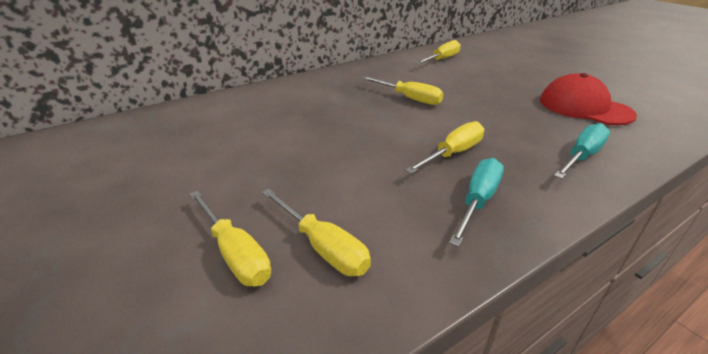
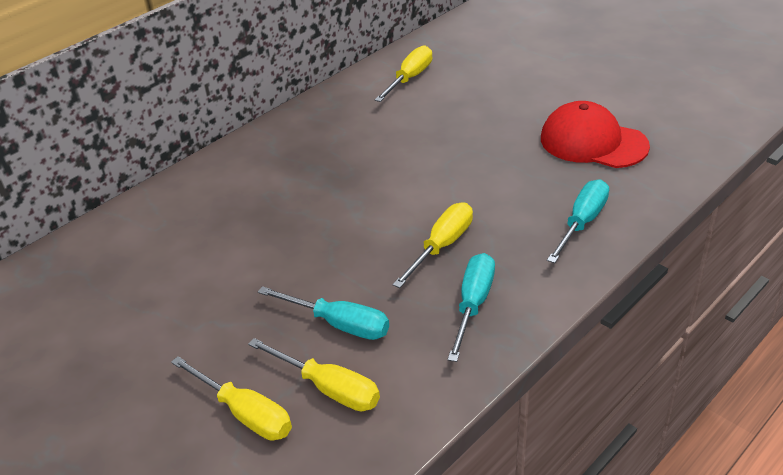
camera: 10 degrees left, 5 degrees up
(350, 194) = (339, 324): none -> turquoise screwdriver
(409, 98) = (377, 166): yellow screwdriver -> none

